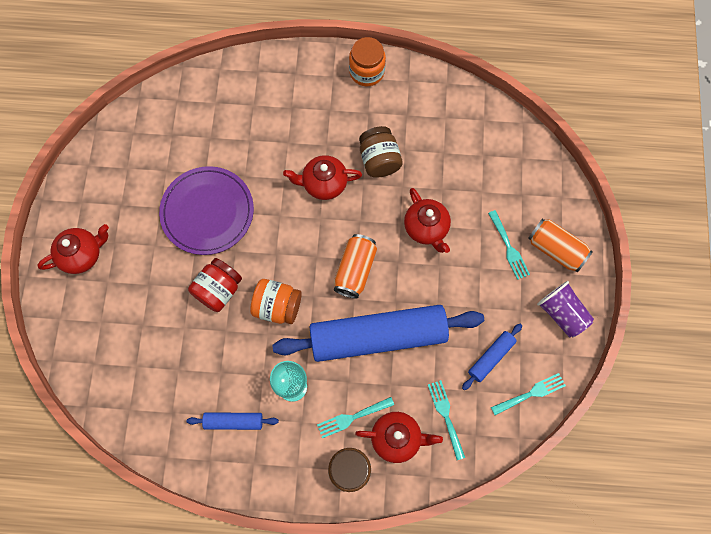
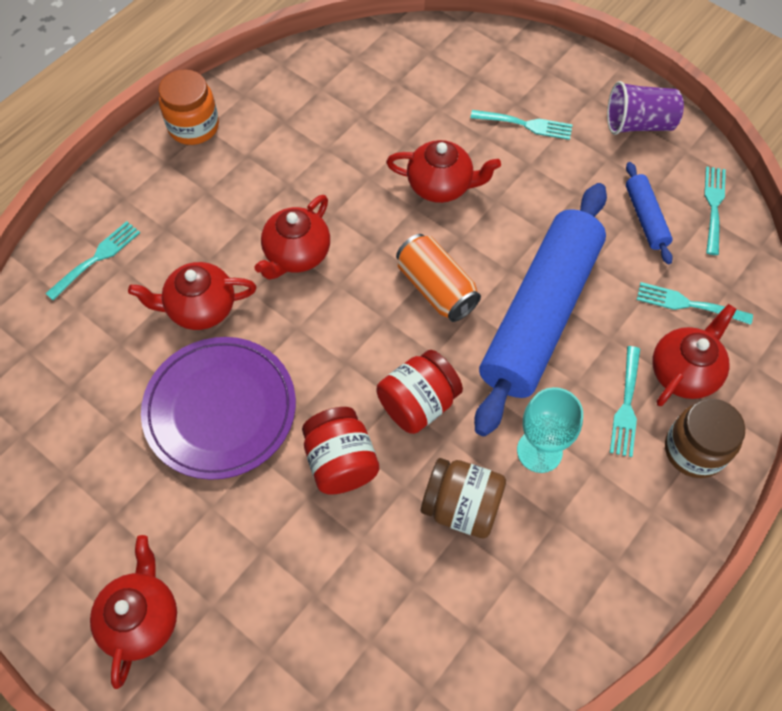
camera: 55 degrees left, 10 degrees down
(233, 421) = (540, 554): blue rolling pin -> none
(250, 89) = (97, 258): none -> turquoise fork
(257, 160) = (200, 308): none -> red teapot
(277, 306) = (418, 403): orange jar -> red jar
(379, 160) = (316, 180): brown jar -> brown jar (461, 506)
(556, 249) = (560, 86): orange can -> none

